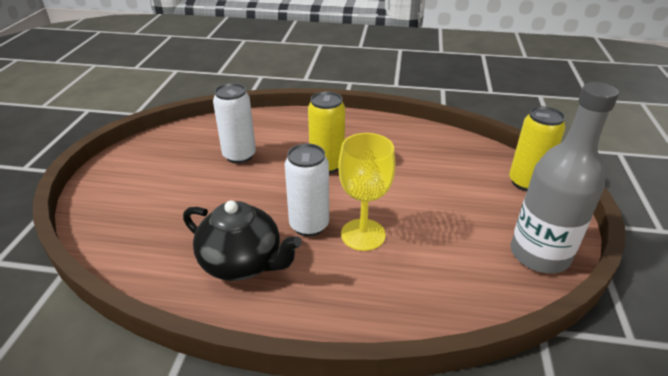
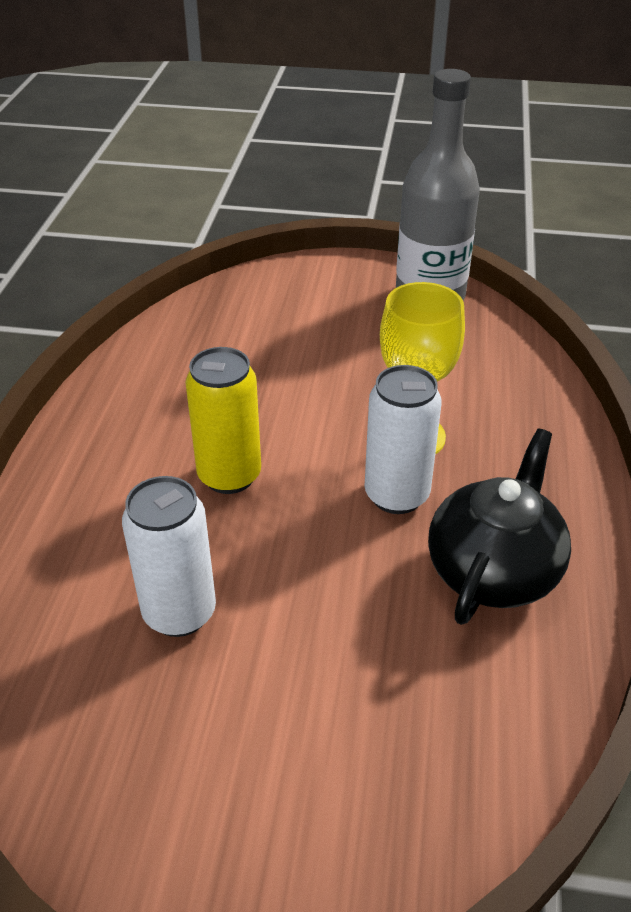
camera: 90 degrees left, 5 degrees up
(526, 182) = (289, 281): yellow can -> none

